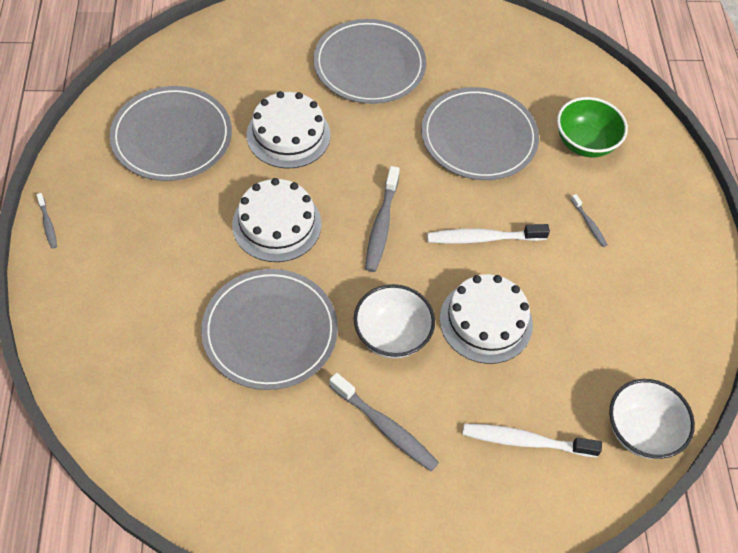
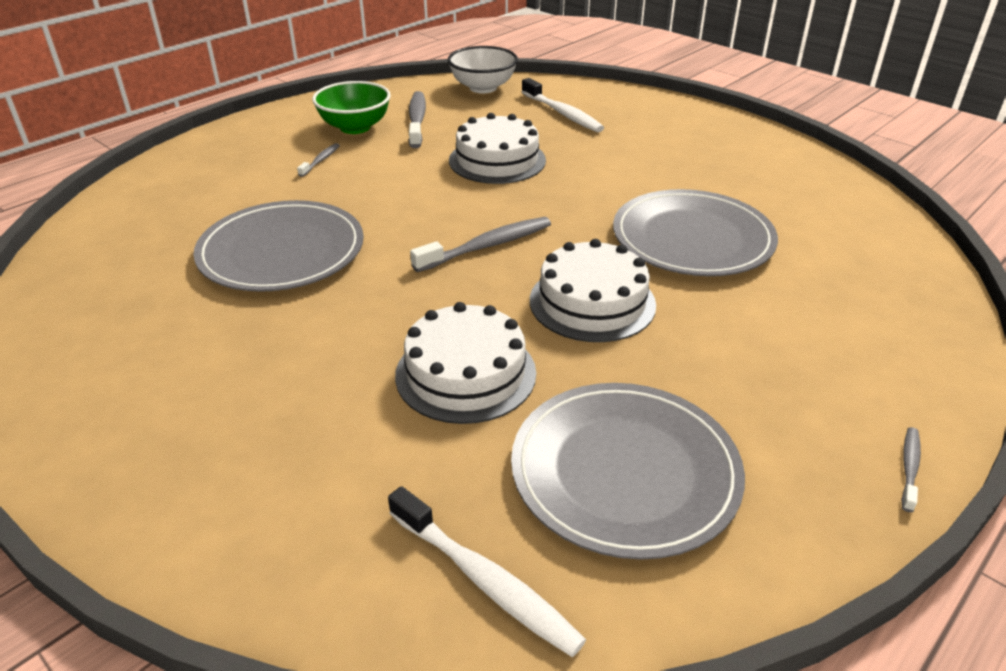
camera: 130 degrees left, 20 degrees down
(369, 65) = (249, 386): grey plate -> none
(385, 427) = (655, 156): grey toothbrush -> grey toothbrush (417, 120)
(392, 335) = (584, 187): white bowl -> none
(483, 238) = (415, 195): white toothbrush -> white toothbrush (485, 580)
(585, 143) = (211, 197): green bowl -> green bowl (355, 127)

